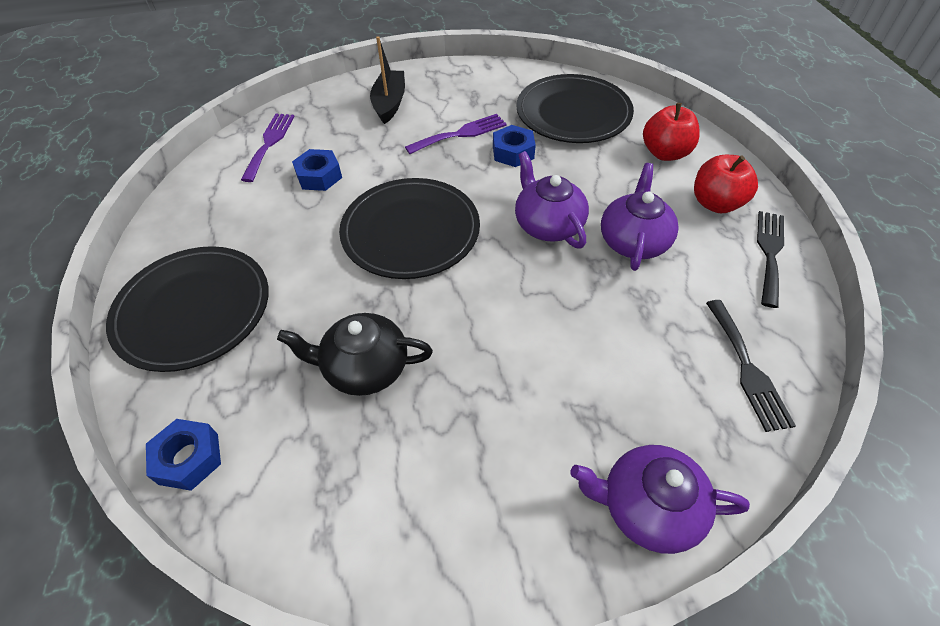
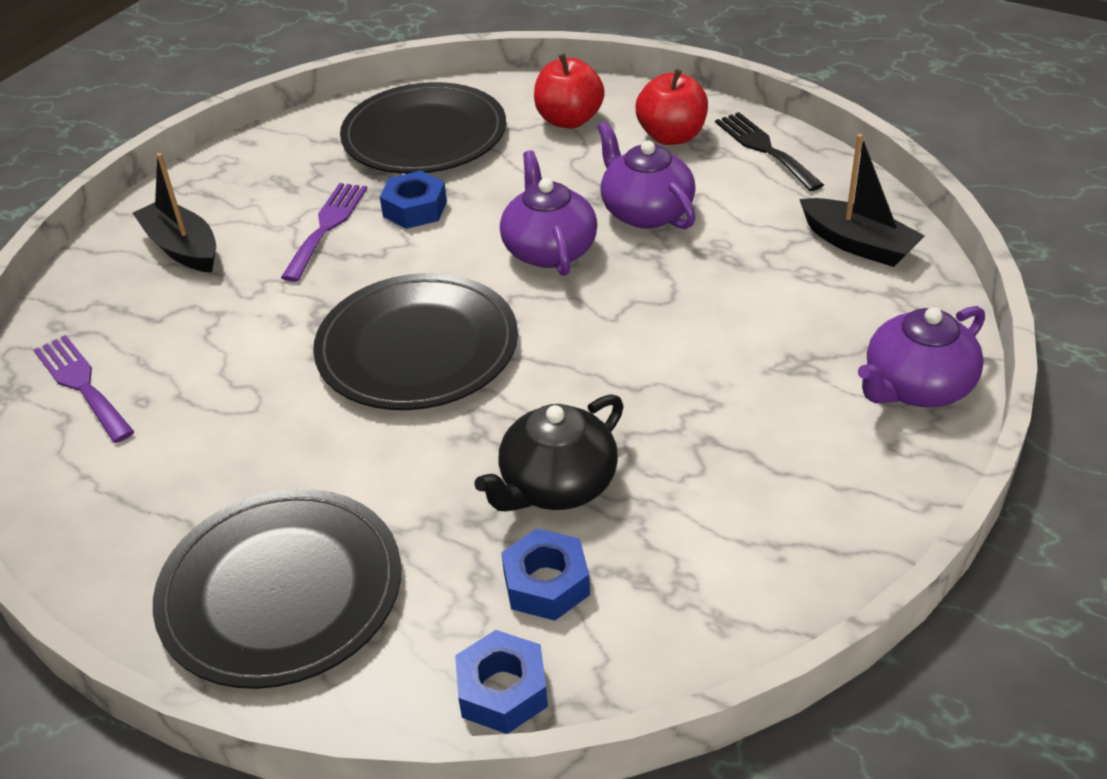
camera: 45 degrees left, 10 degrees down
(319, 176) = (216, 372): blue nut -> blue nut (546, 584)
(548, 225) = (549, 249): purple teapot -> purple teapot turned 60 degrees clockwise
(747, 368) = (858, 244): black fork -> black boat

